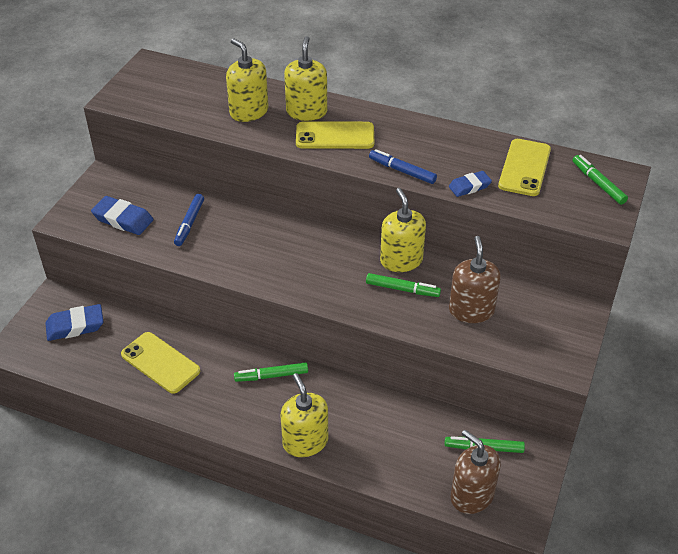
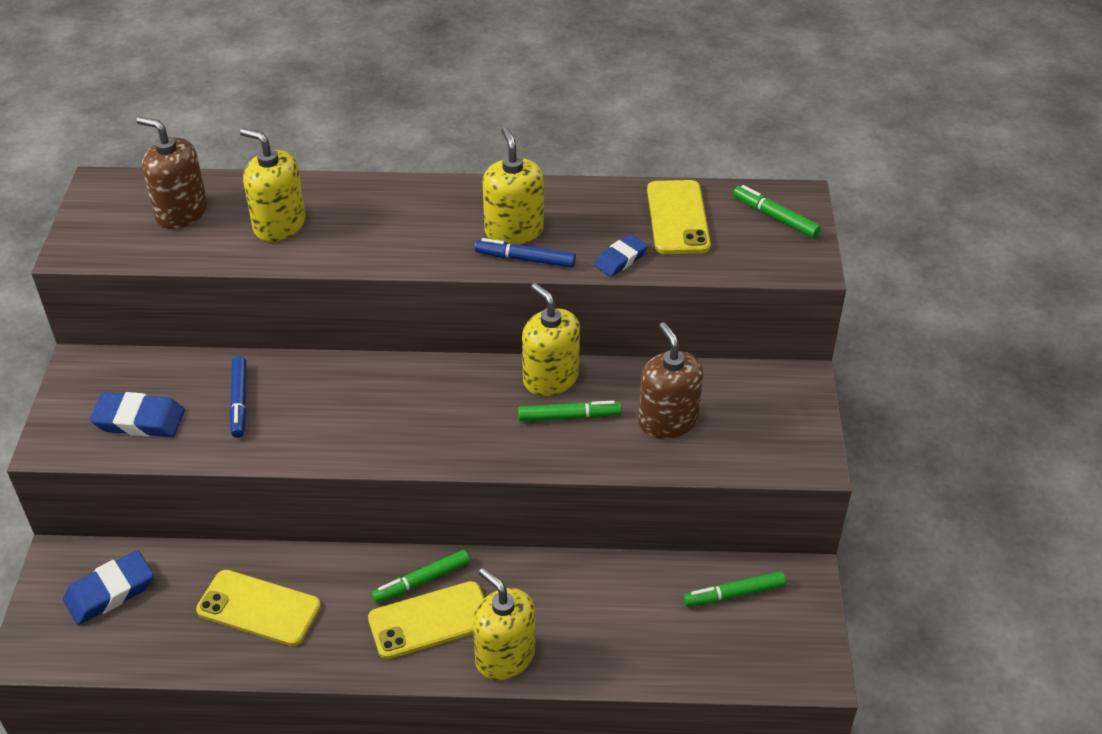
camera: 20 degrees left, 0 degrees up
(306, 112) = (360, 207): yellow soap dispenser -> yellow soap dispenser (514, 231)
(335, 136) = (414, 232): yellow phone -> yellow phone (430, 620)
(472, 495) = (744, 660): brown soap dispenser -> brown soap dispenser (181, 212)

